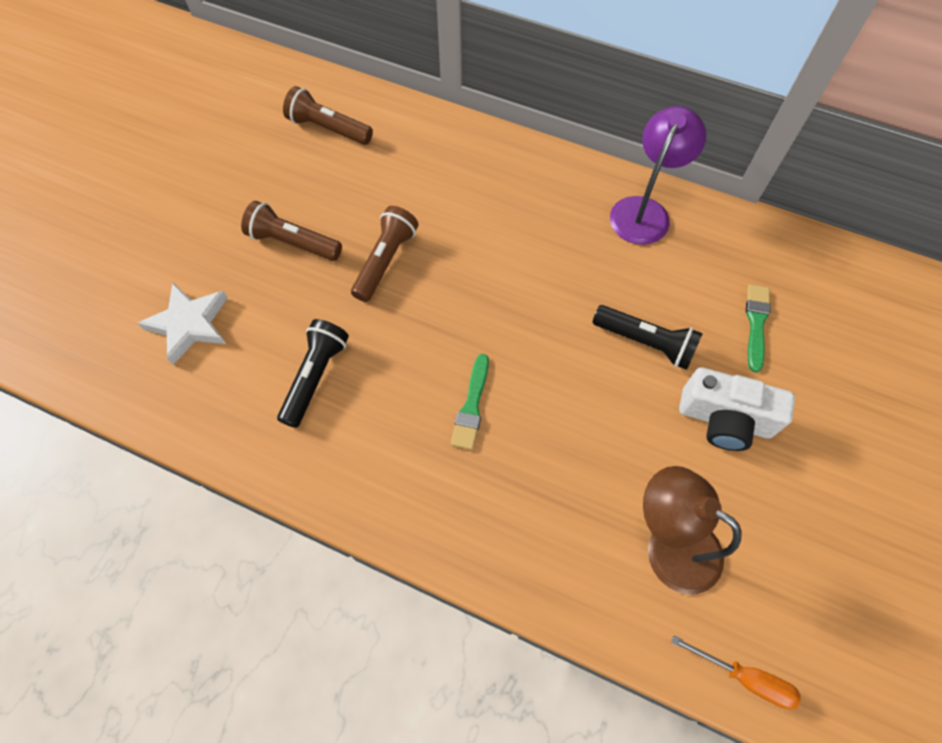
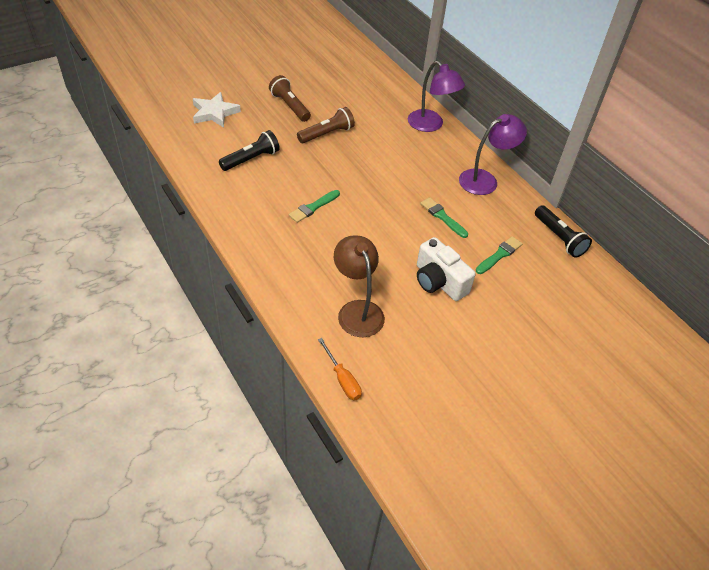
camera: 30 degrees right, 15 degrees down
(328, 128) = (350, 71): brown flashlight -> none
(508, 160) = (431, 125): none -> purple lamp
(644, 307) = (442, 217): none -> green brush
(645, 342) = (428, 230): black flashlight -> black flashlight (559, 238)

